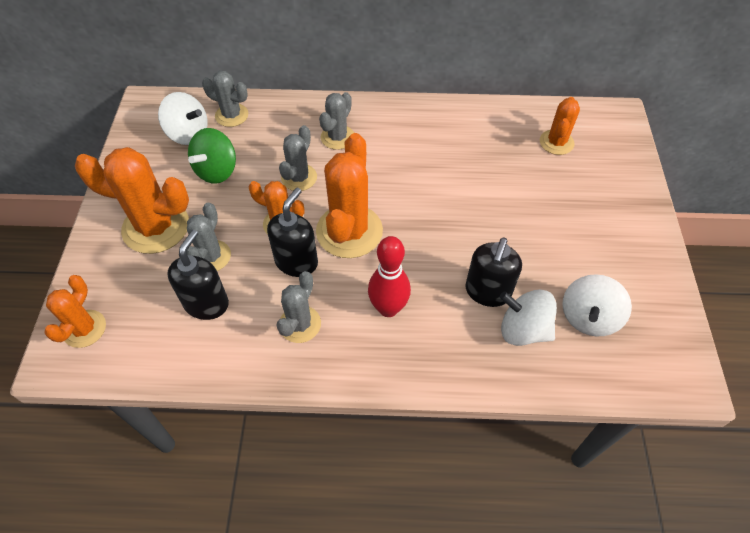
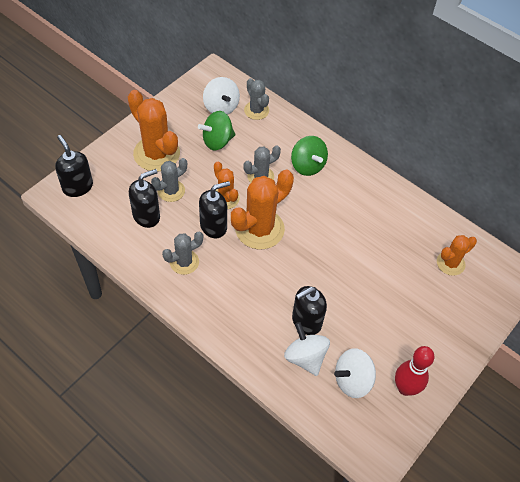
camera: 35 degrees right, 0 degrees up
(84, 329) = (77, 187): orange cactus -> black soap dispenser
(337, 137) = (307, 166): grey cactus -> green spinning top
(388, 308) = (240, 288): red bowling pin -> red bowling pin (405, 388)

